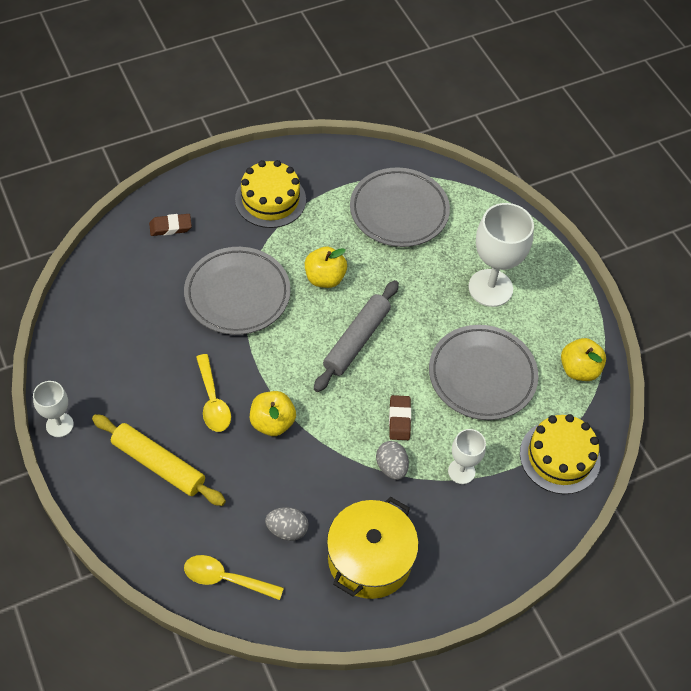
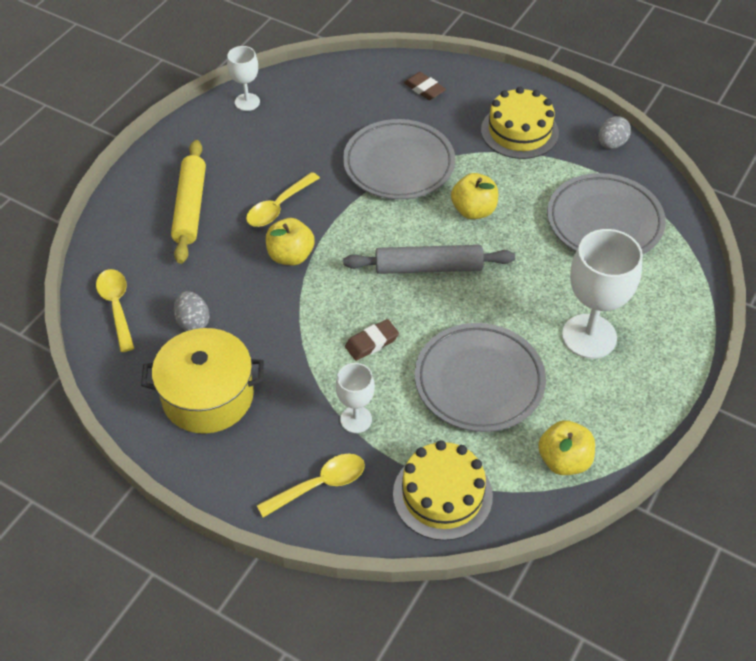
camera: 60 degrees right, 5 degrees down
(59, 425) = (179, 132): white goblet -> white goblet (247, 102)
(391, 467) = (316, 363): grey egg -> grey egg (611, 144)
(502, 528) = (320, 485): none -> yellow spoon

